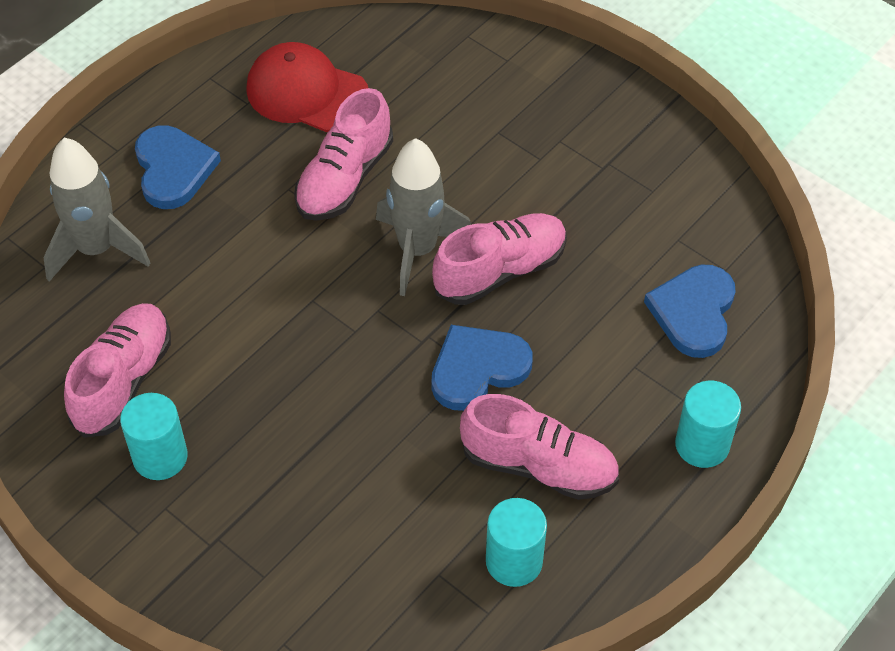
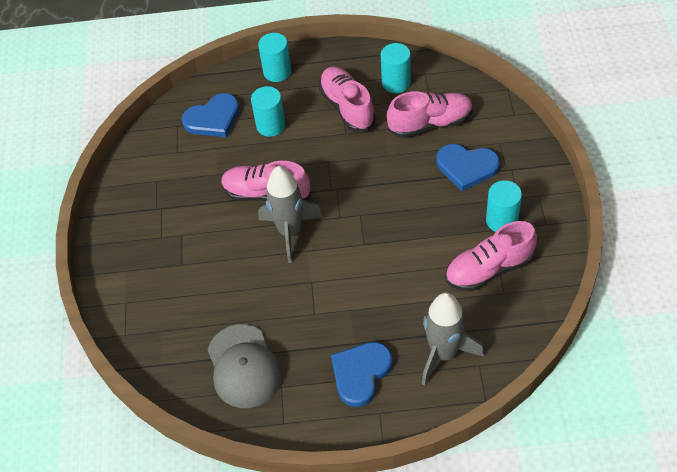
camera: 130 degrees left, 0 degrees up
(307, 93) = (244, 366): red cap -> grey cap
(344, 179) = (282, 296): pink shoe -> pink shoe (430, 123)
(477, 369) = (327, 160): blue heart -> blue heart (466, 167)
(608, 360) = (271, 125): none -> turquoise cylinder

